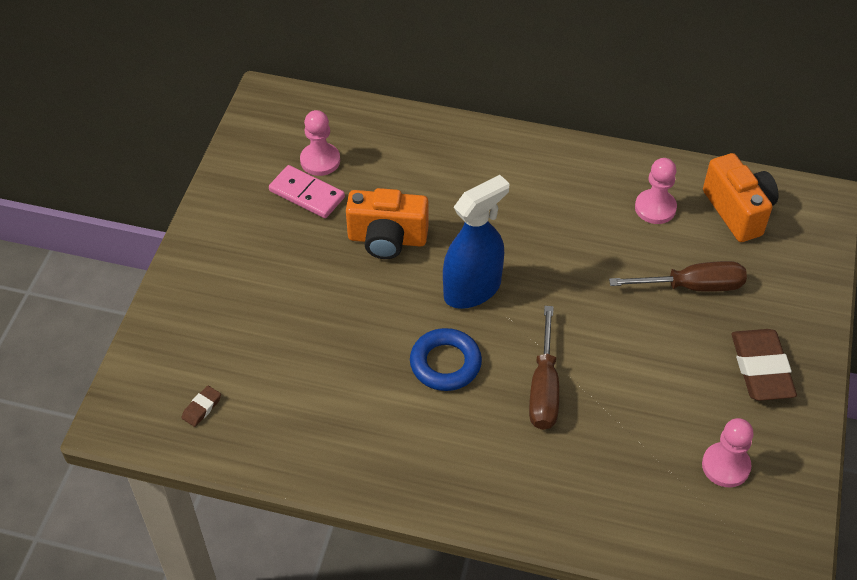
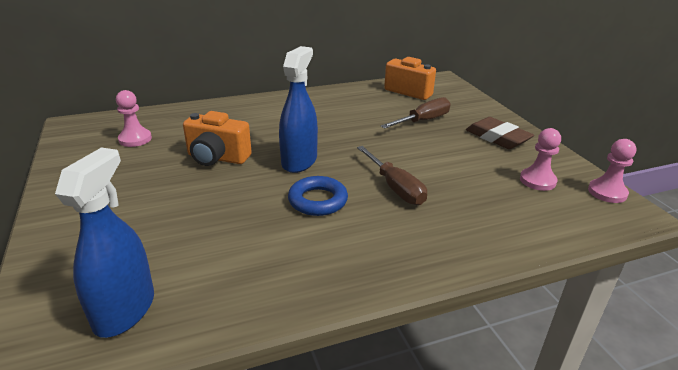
camera: 35 degrees left, 20 degrees down
(202, 408) = (125, 310): brown eraser -> blue spray bottle
(306, 194) = (136, 156): pink domino -> none
(387, 239) = (217, 158): orange camera -> orange camera turned 45 degrees clockwise
(655, 208) = (368, 101): pink pawn -> pink pawn (607, 192)

